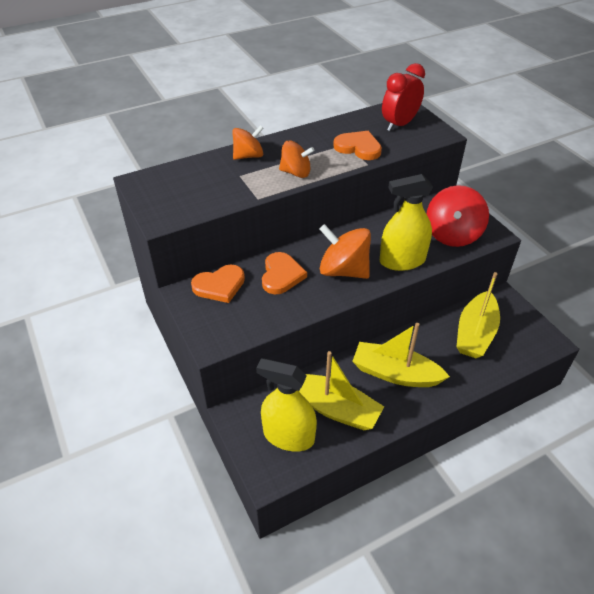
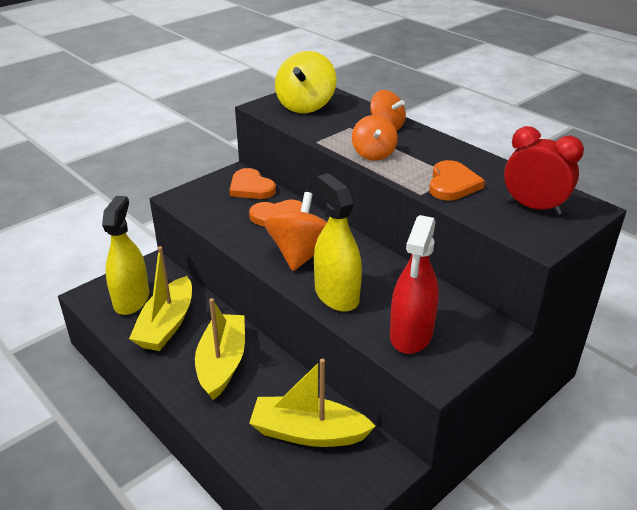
camera: 75 degrees right, 10 degrees down
(178, 192) = (305, 105): none -> yellow spinning top
(452, 234) = (411, 334): red spinning top -> red spray bottle

